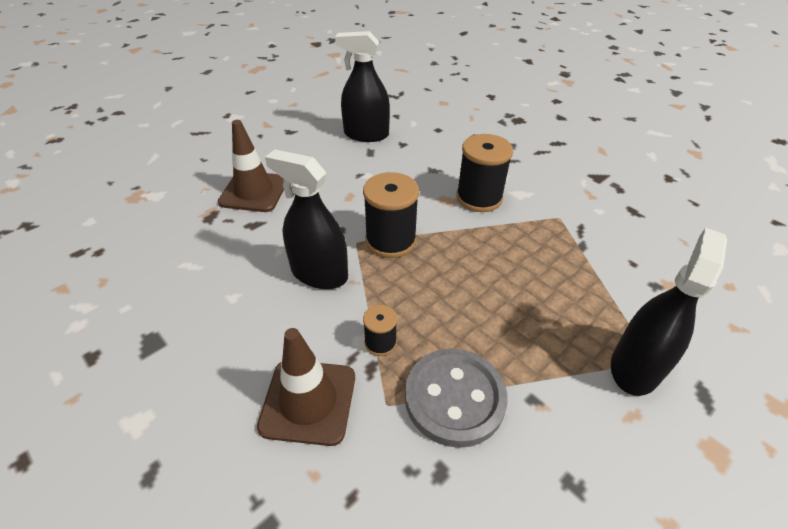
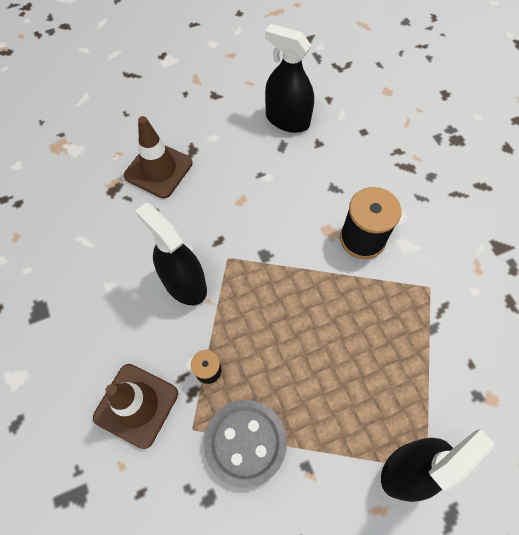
camera: 20 degrees right, 20 degrees up
(390, 240) = (258, 266): black spool -> none

